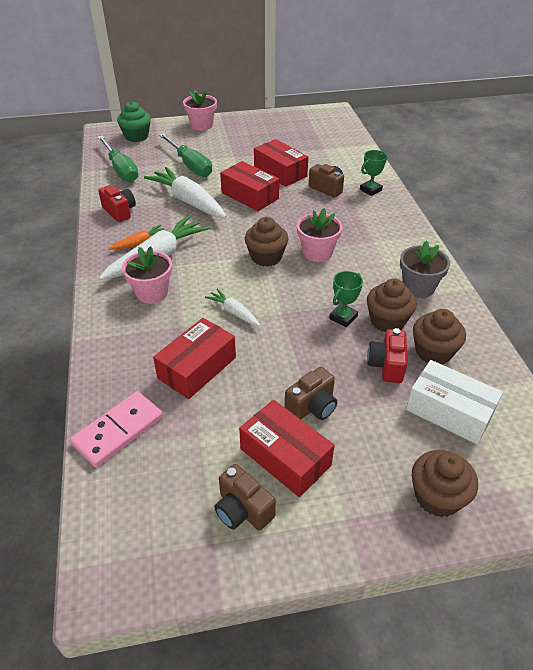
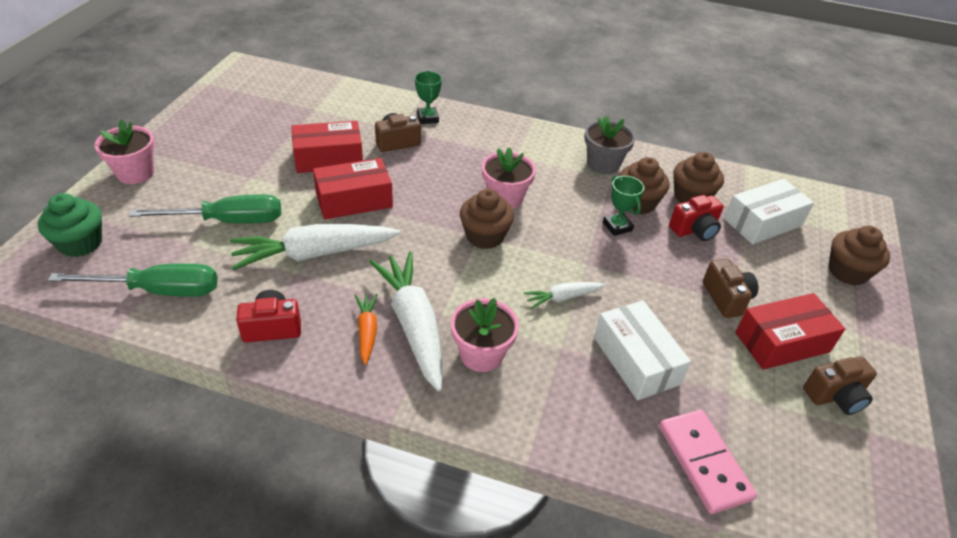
camera: 65 degrees left, 0 degrees up
(197, 368) = (636, 360): red box -> white box
(386, 365) = (694, 230): red camera -> red camera turned 60 degrees counterclockwise

